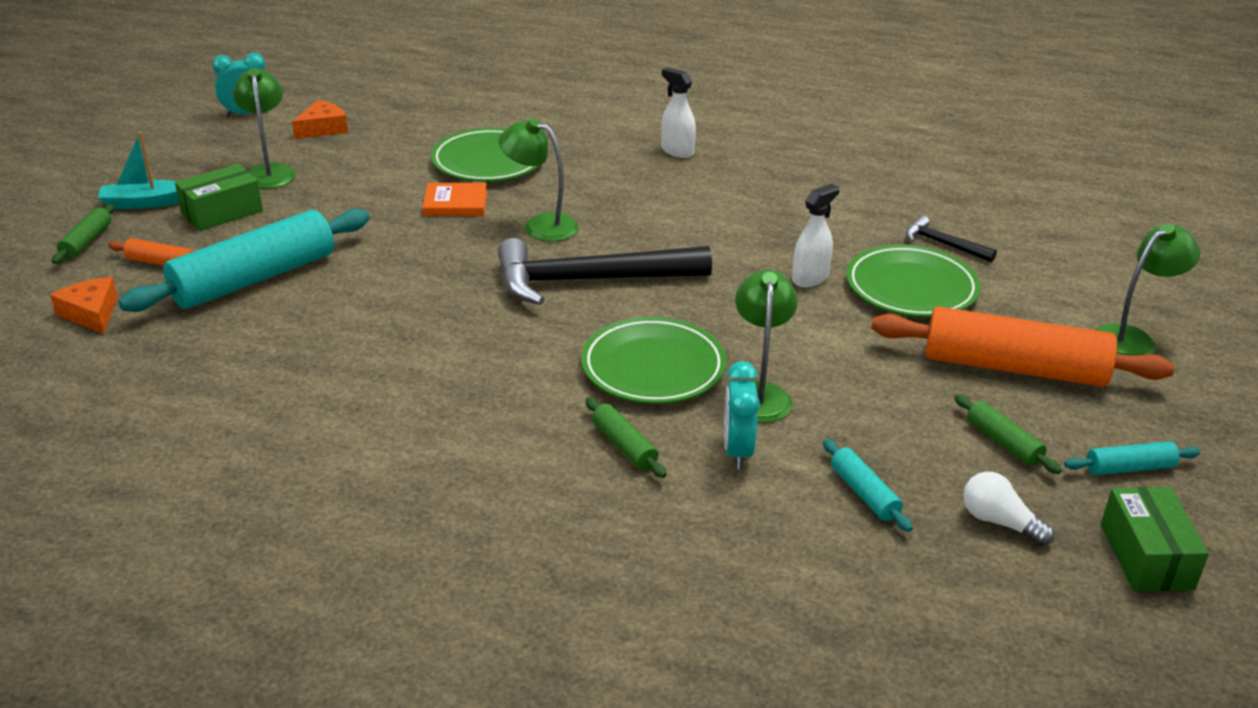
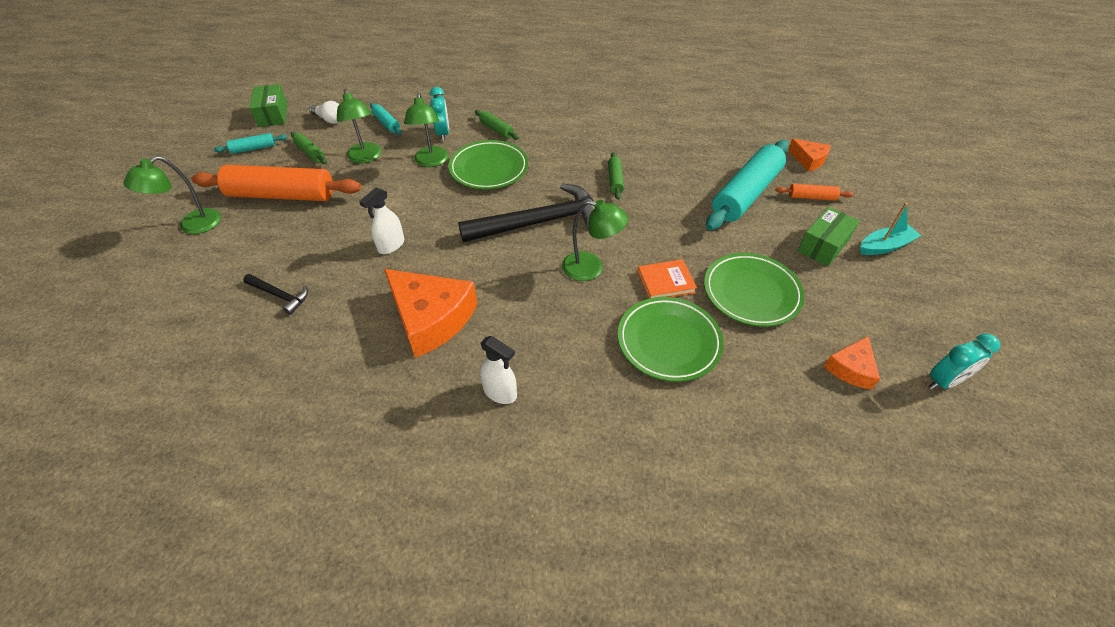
camera: 170 degrees right, 15 degrees up
(86, 241) = (877, 207): green rolling pin -> green rolling pin (615, 180)
(269, 171) = (836, 296): green lamp -> green lamp (366, 157)
(749, 205) = (431, 318): none -> orange cheese
(911, 288) = (322, 247): green plate -> green plate (751, 293)

